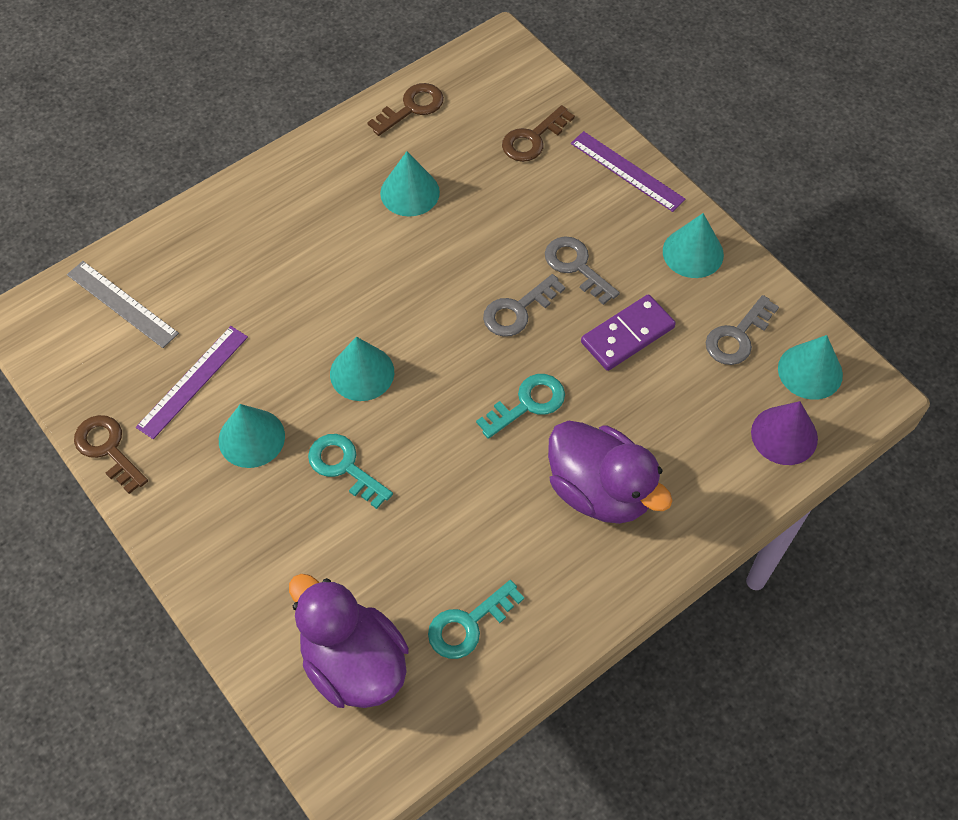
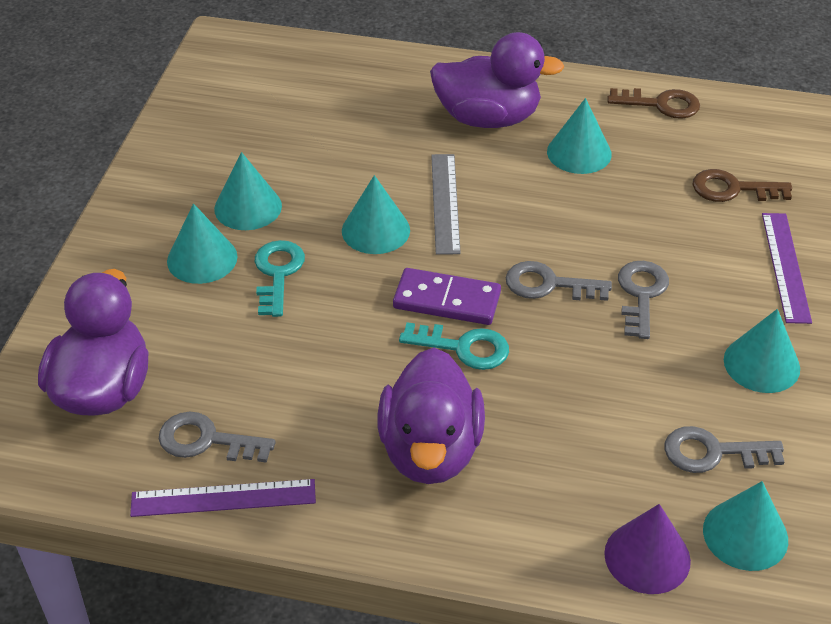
camera: 50 degrees right, 15 degrees down
(108, 449) = (159, 142): brown key -> none
(122, 304) = (288, 74): grey ruler -> grey ruler (445, 203)
(193, 381) = (263, 147): purple ruler -> purple ruler (223, 498)
(278, 507) = (202, 258): none -> turquoise cone
(316, 216) = (488, 118): none -> purple duck
(468, 624) = (206, 440): turquoise key -> grey key
(627, 335) = (614, 371): purple domino -> purple domino (447, 300)

